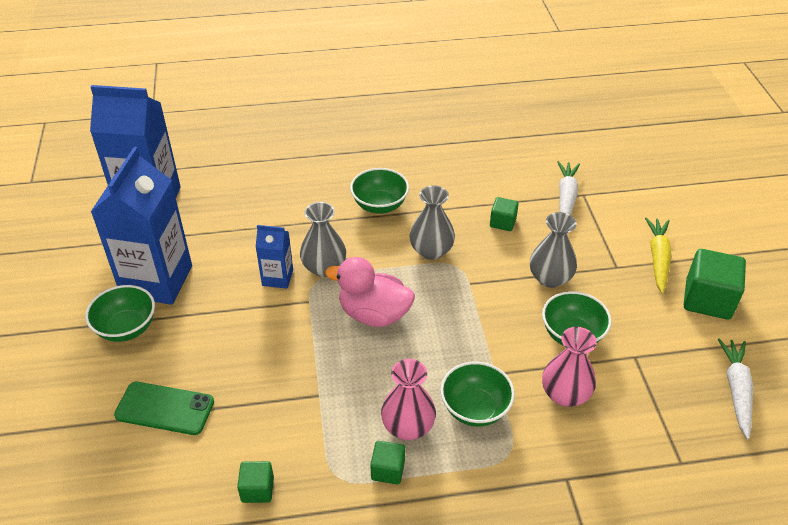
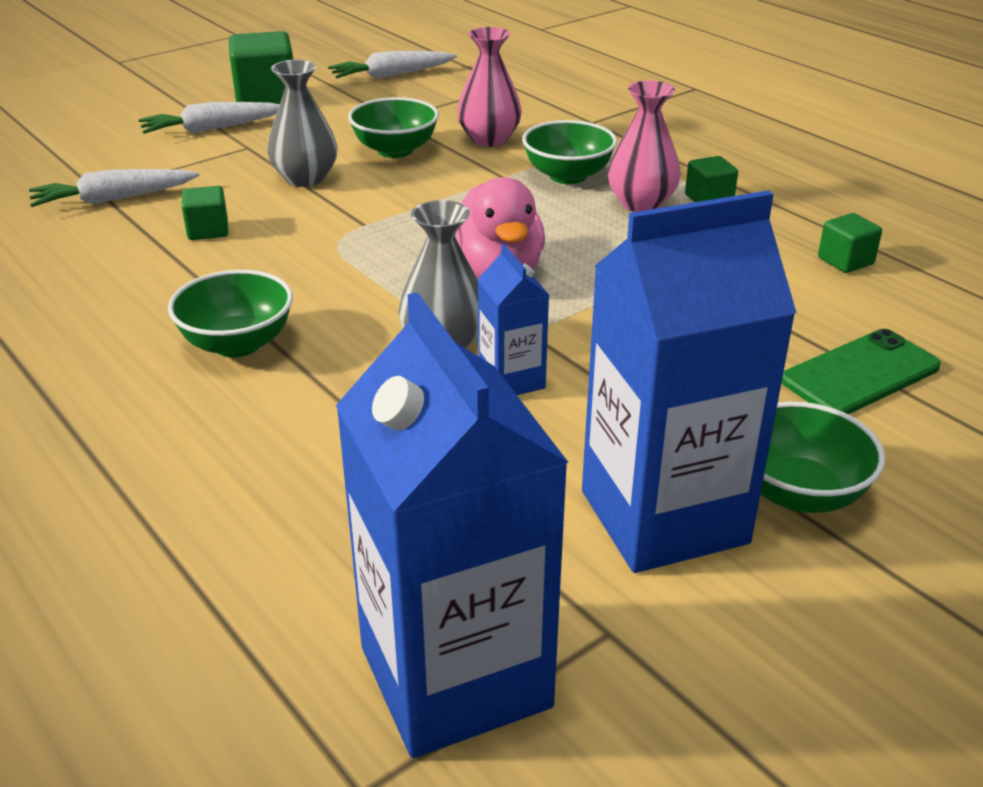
camera: 120 degrees left, 10 degrees down
(165, 408) = (860, 374): green phone -> green phone turned 75 degrees clockwise
(431, 251) = (320, 267): grey vase -> none
(658, 258) = (211, 129): yellow carrot -> white carrot

